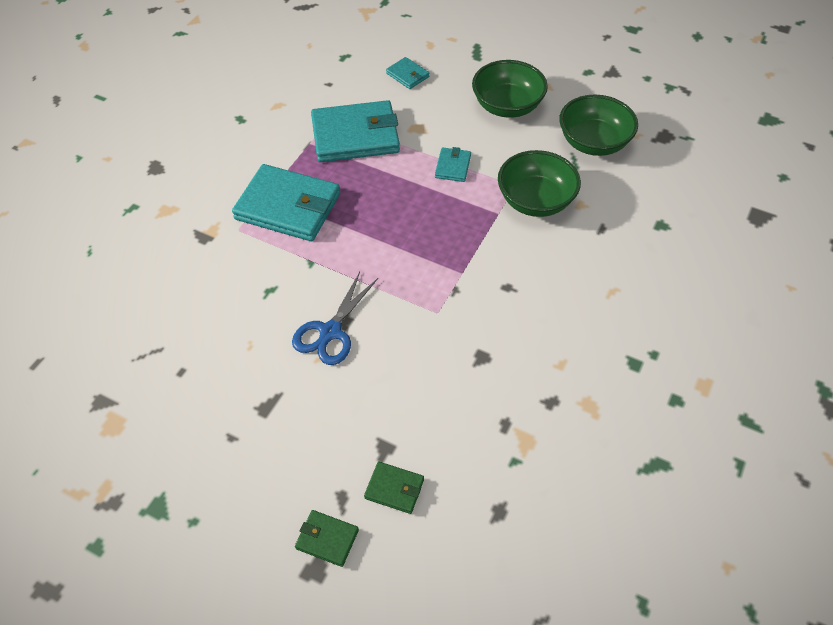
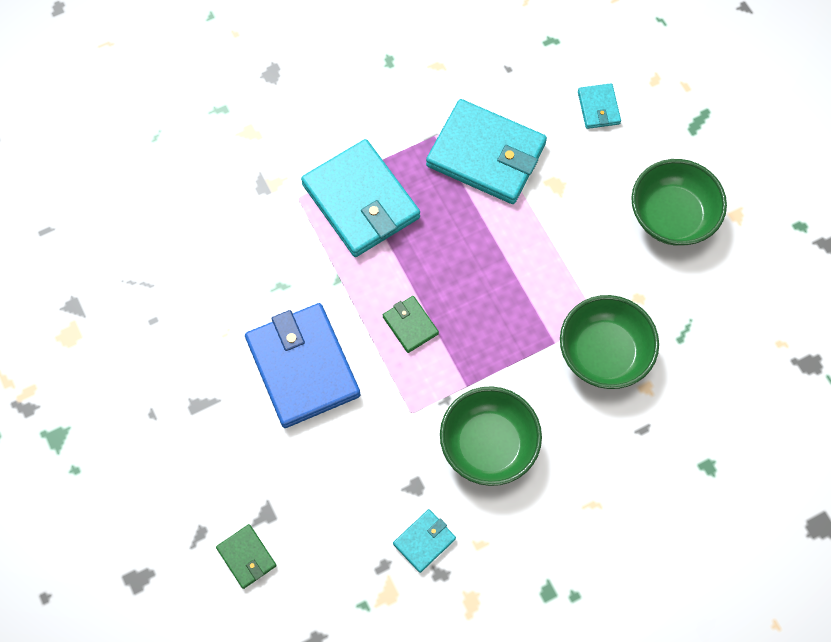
camera: 35 degrees right, 15 degrees up
(327, 539) = (163, 561): green wallet -> green wallet (410, 325)
(330, 332) = (303, 367): blue scissors -> blue wallet
(453, 166) = (554, 257): turquoise wallet -> turquoise wallet (424, 541)
(593, 143) = (725, 322): green bowl -> green bowl (488, 444)

